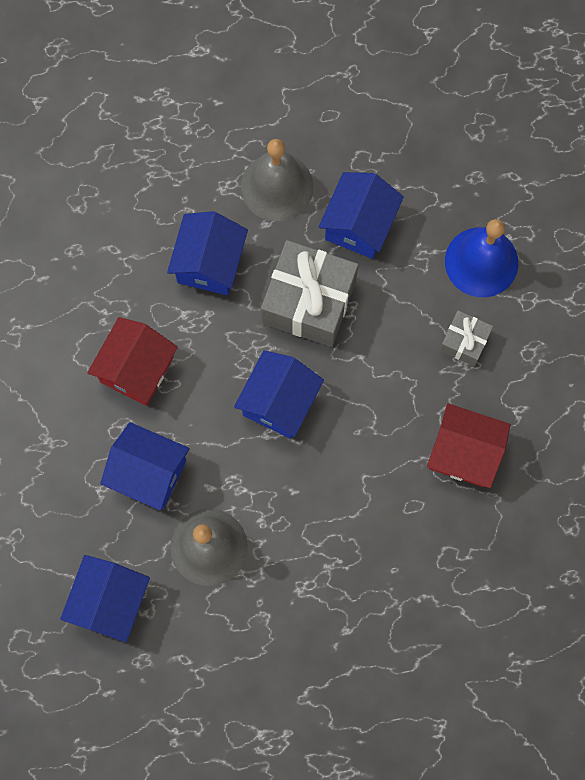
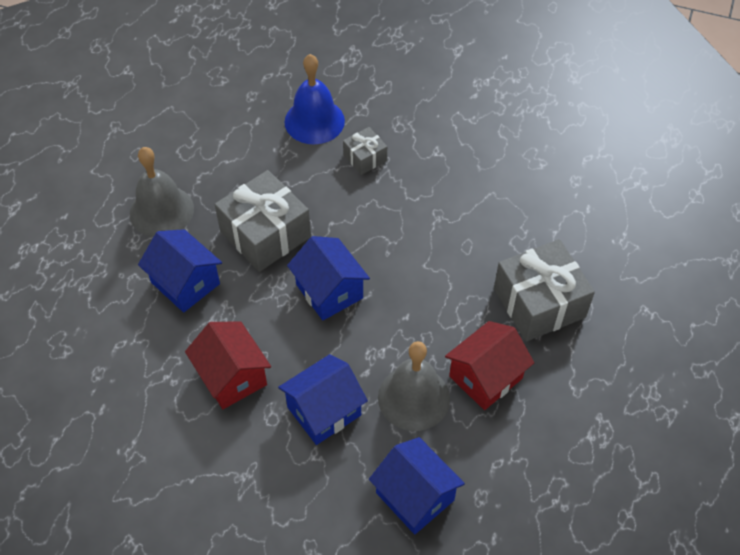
camera: 60 degrees left, 20 degrees down
(359, 225) = (232, 176): blue house -> none
(385, 614) = (539, 303): none -> grey gift
(463, 453) = (446, 197): red house -> red house (485, 377)

